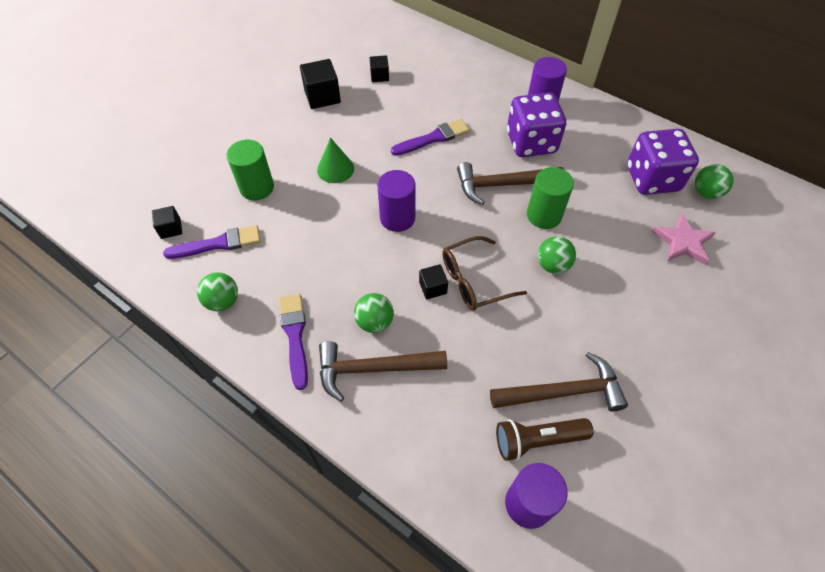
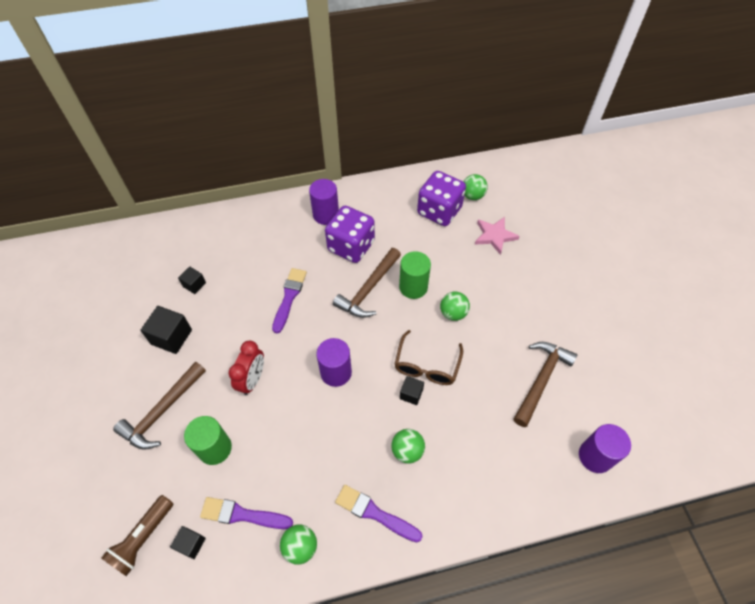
camera: 50 degrees left, 0 degrees up
(218, 244) = (242, 515): purple brush -> purple brush turned 105 degrees counterclockwise
(335, 169) = (252, 380): green cone -> red clock
(373, 369) = (442, 478): brown hammer -> brown hammer (162, 411)
(537, 440) = (561, 419): brown flashlight -> brown flashlight (143, 538)

